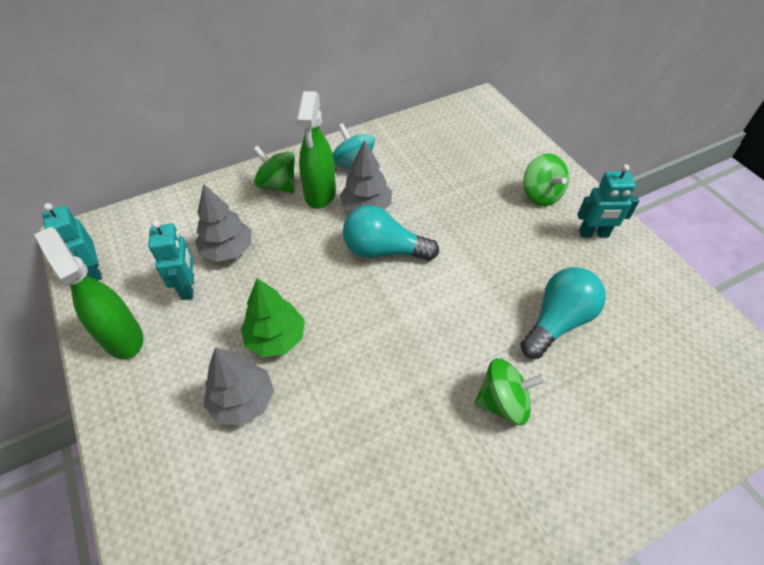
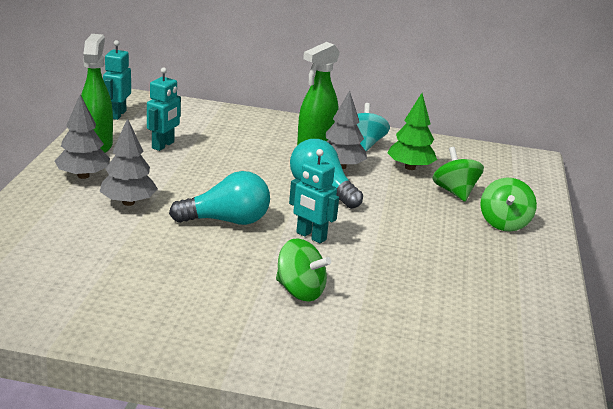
camera: 35 degrees right, 25 degrees down
(227, 250) = (211, 142): grey tree -> grey tree (83, 176)
(276, 338) = (186, 190): green tree -> green tree (410, 167)
(277, 185) = (290, 130): green spinning top -> green spinning top (454, 192)
(558, 321) = (408, 282): turquoise light bulb -> turquoise light bulb (227, 221)
(593, 234) = (519, 261): turquoise robot -> turquoise robot (311, 236)

